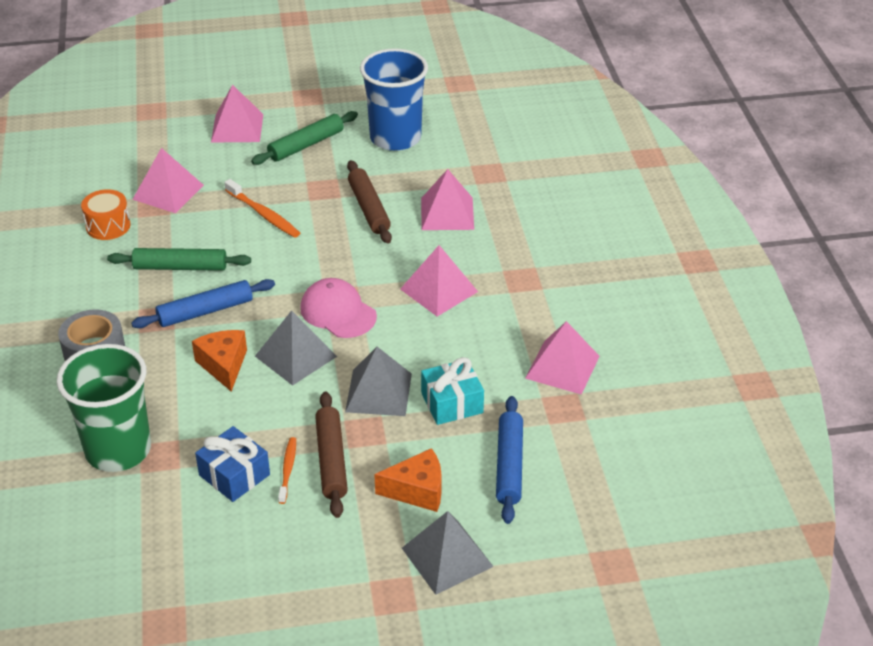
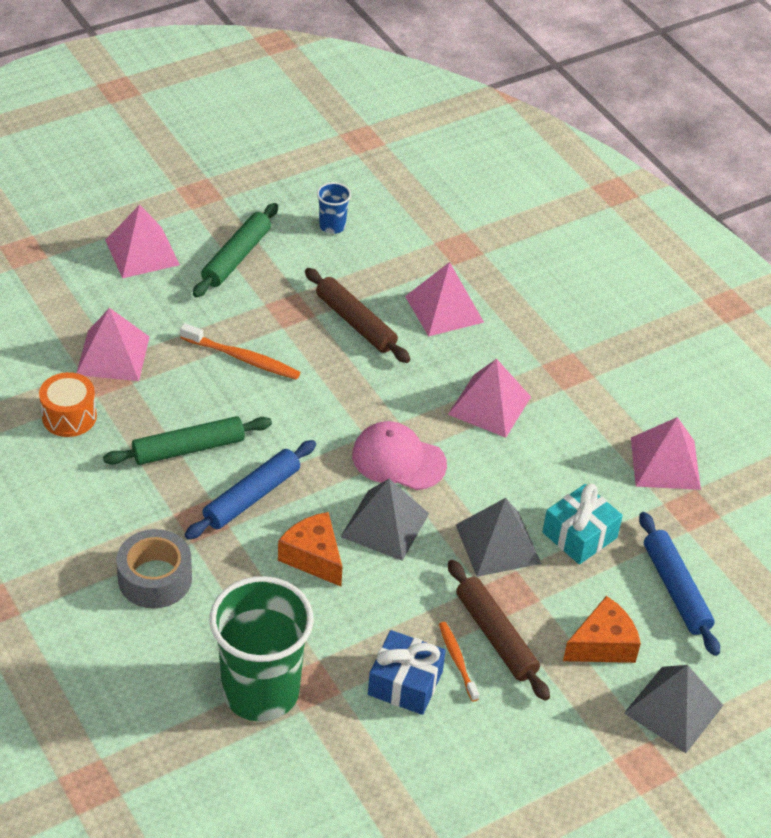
camera: 25 degrees left, 5 degrees up
(395, 138) = (332, 226): blue cup -> blue cup, size x0.43

